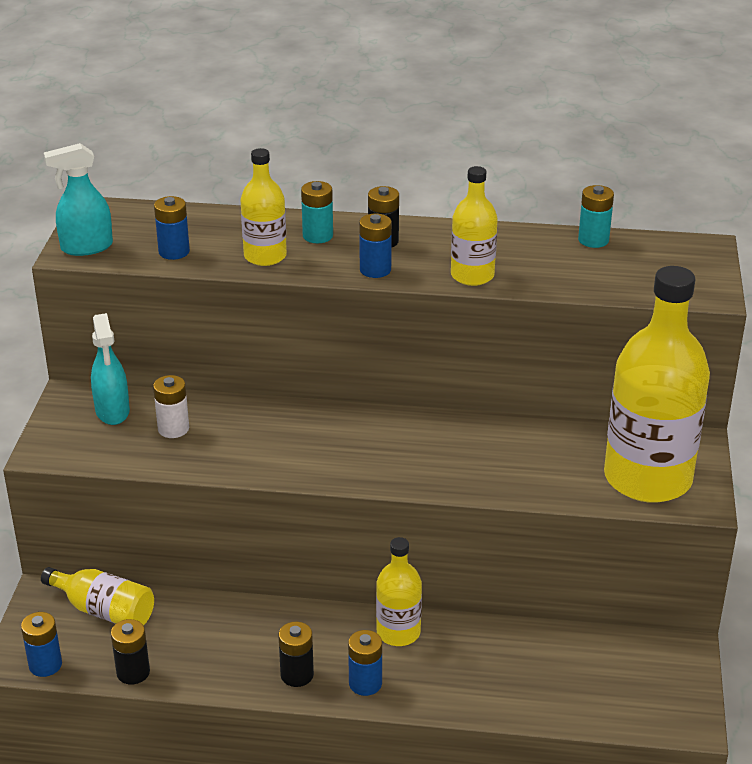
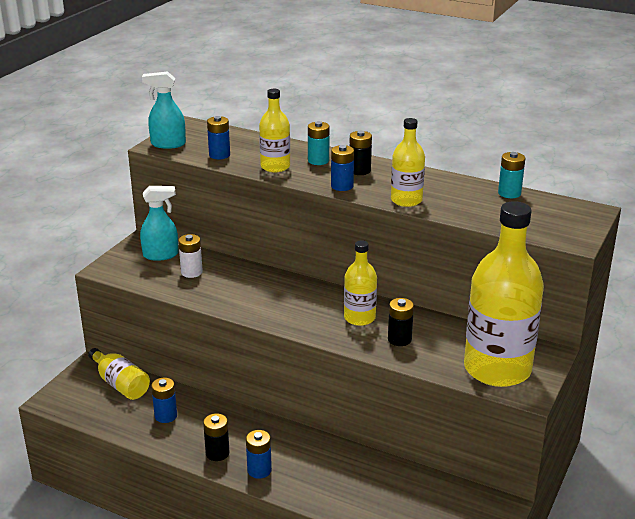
camera: 20 degrees right, 5 degrees down
(45, 665) = (66, 407): blue battery -> blue battery (166, 416)
(112, 411) = (161, 255): turquoise spray bottle -> turquoise spray bottle turned 105 degrees counterclockwise
(133, 672) = (115, 425): black battery -> black battery (399, 339)
(398, 632) = (300, 443): yellow bottle -> yellow bottle (359, 318)

